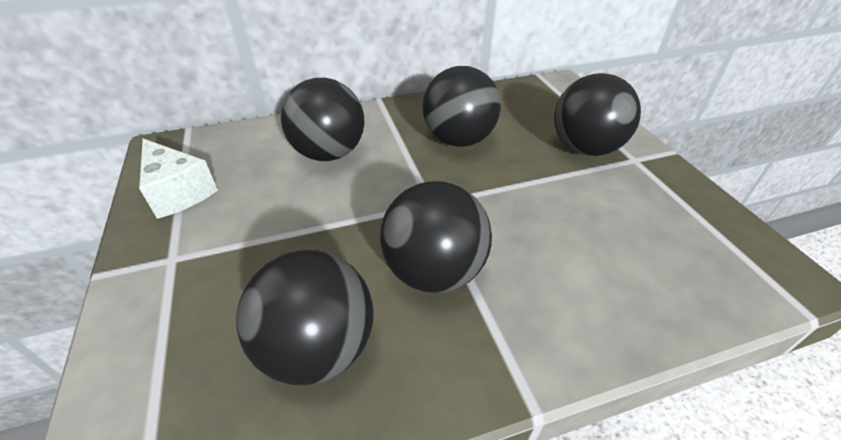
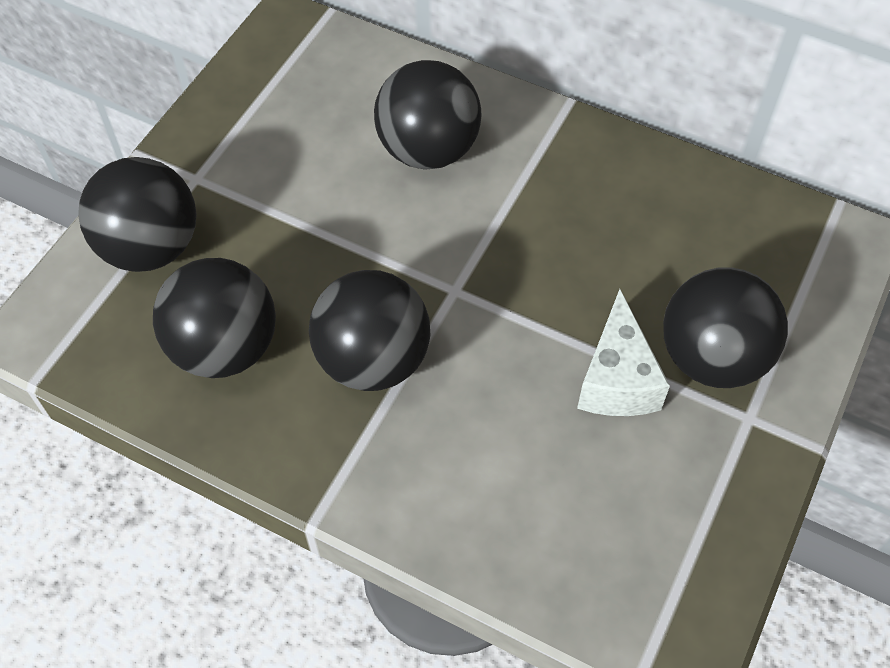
camera: 45 degrees right, 15 degrees up
(178, 192) = (255, 101): white cheese -> white cheese (617, 379)
(458, 140) = (582, 233): black ball -> black ball (151, 247)

